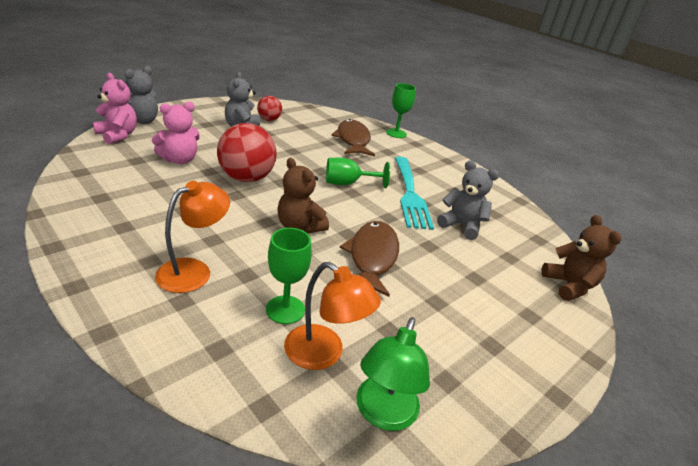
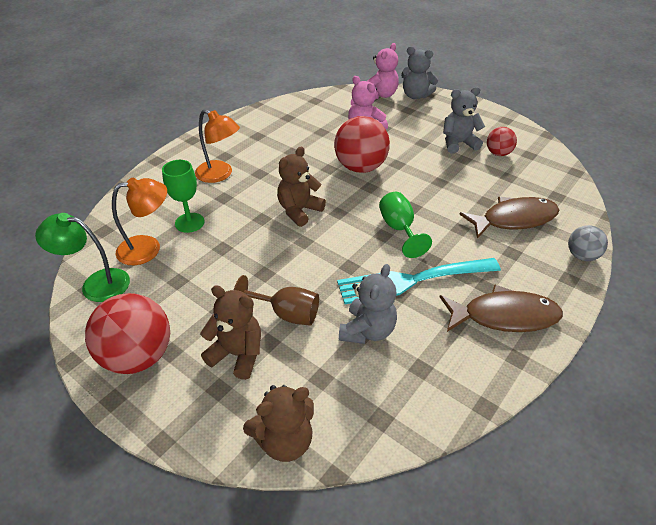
camera: 85 degrees right, 10 degrees up
(324, 354) = (148, 248): orange lamp -> orange lamp turned 135 degrees counterclockwise
(372, 257) = (272, 261): brown fish -> brown fish (504, 316)
(396, 133) = (581, 256): green goblet -> grey ball
(443, 261) = (286, 314): none -> brown goblet
(491, 298) = (237, 354): none -> brown teddy bear
(501, 372) = (138, 356): none -> red ball

